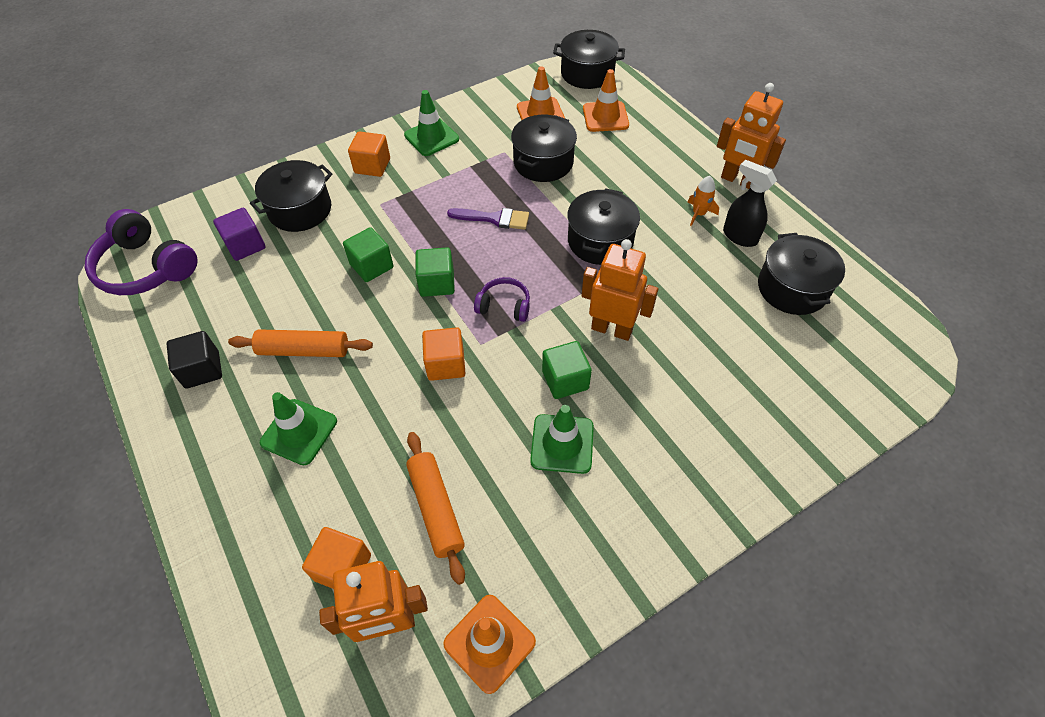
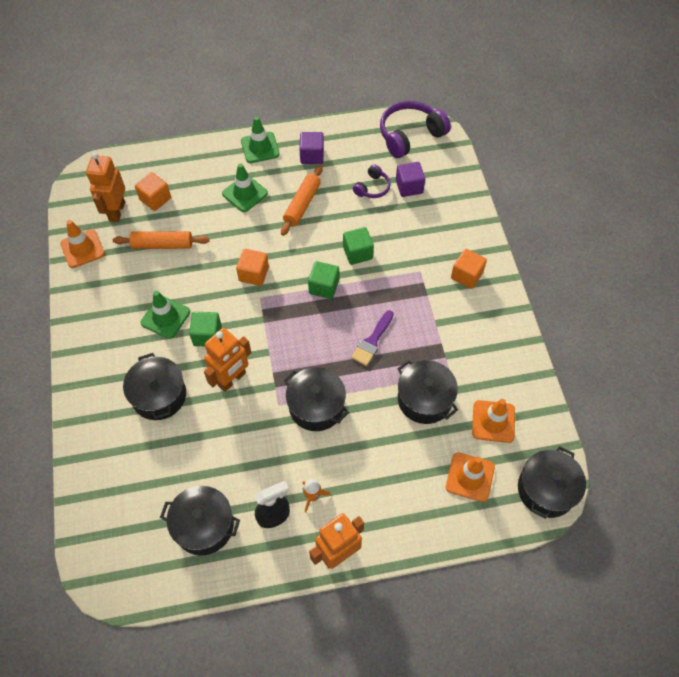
camera: 110 degrees right, 5 degrees up
(202, 370) = (312, 156): black cube -> purple cube
(300, 210) = (433, 222): black pot -> black pot (159, 395)
(431, 137) = (489, 325): green traffic cone -> green traffic cone (260, 148)
(504, 306) = (284, 321): purple headphones -> purple headphones (372, 188)

